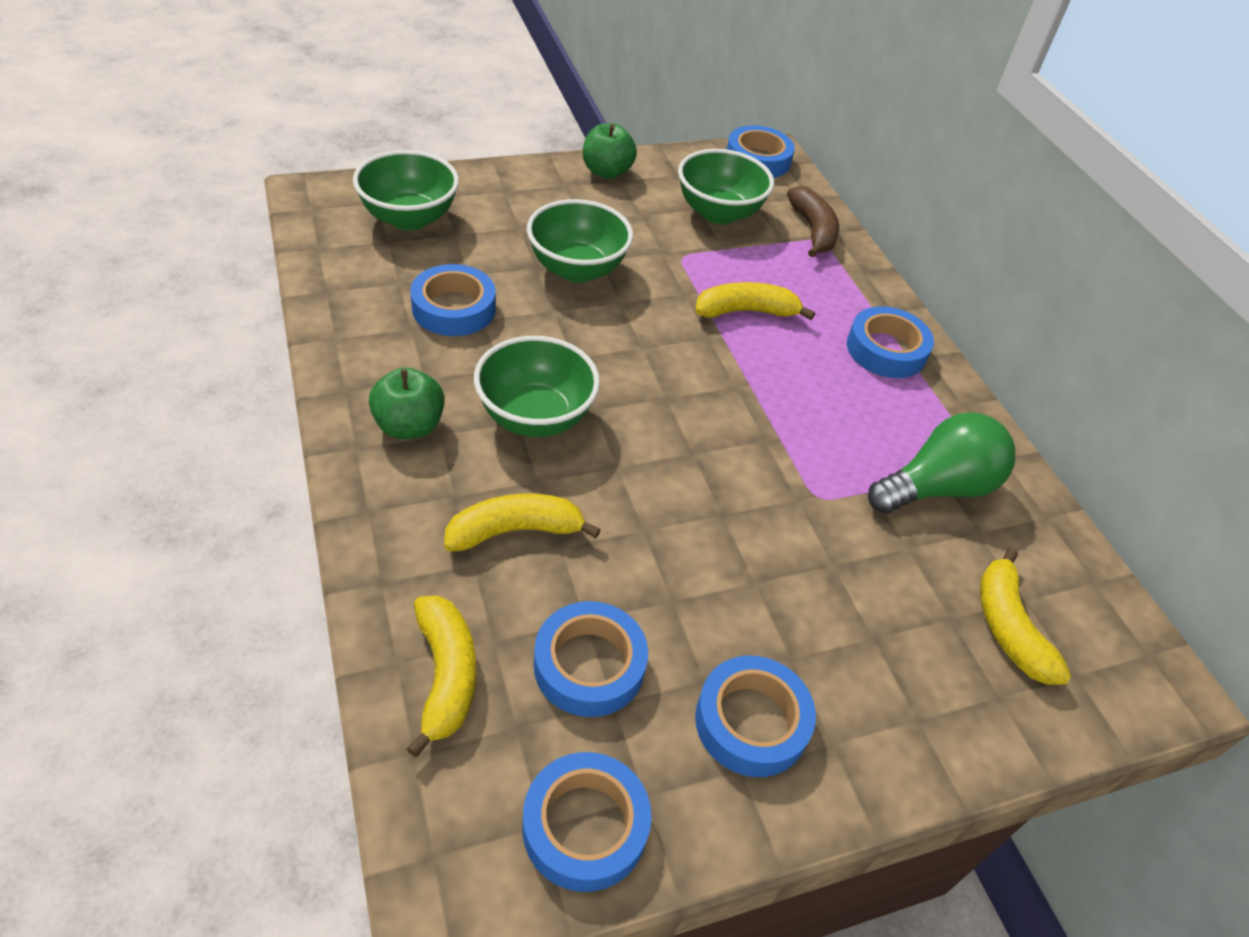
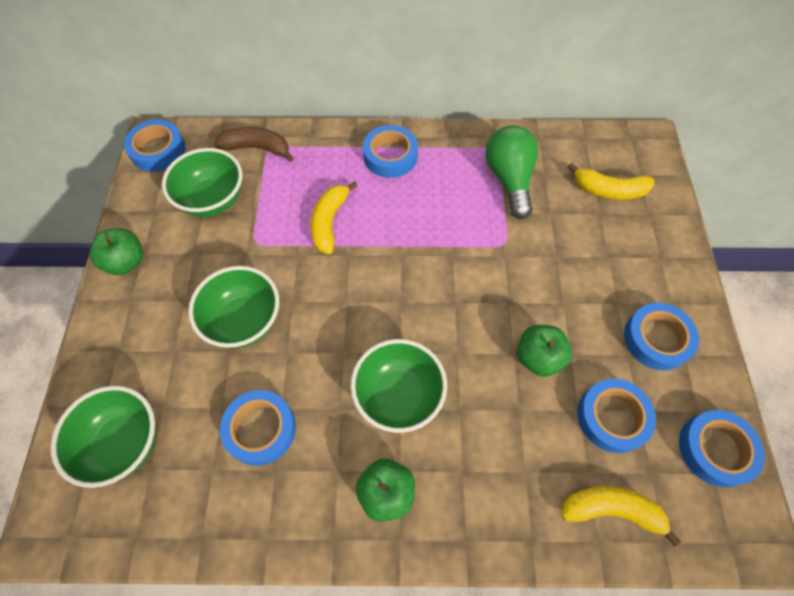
camera: 65 degrees left, 15 degrees up
(515, 531) = (501, 436): yellow banana -> none
(649, 559) = (538, 357): none -> green apple

